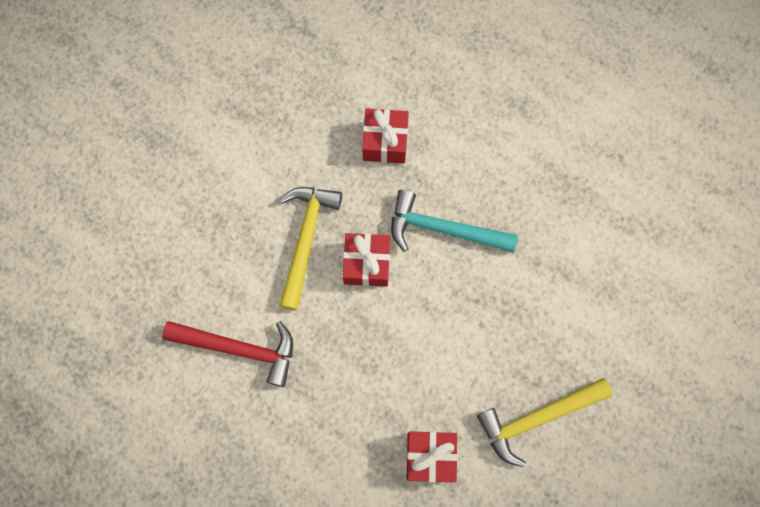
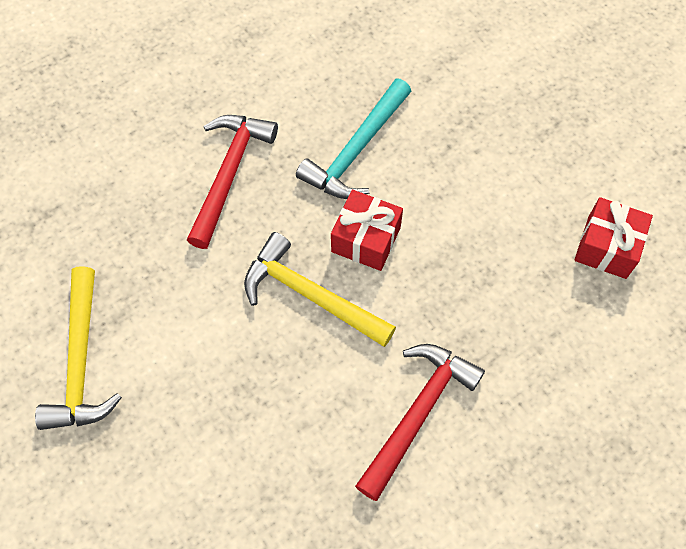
camera: 70 degrees left, 10 degrees down
(385, 142) = (229, 174): red gift -> red hammer
(537, 418) = (594, 134): yellow hammer -> yellow hammer (81, 361)

